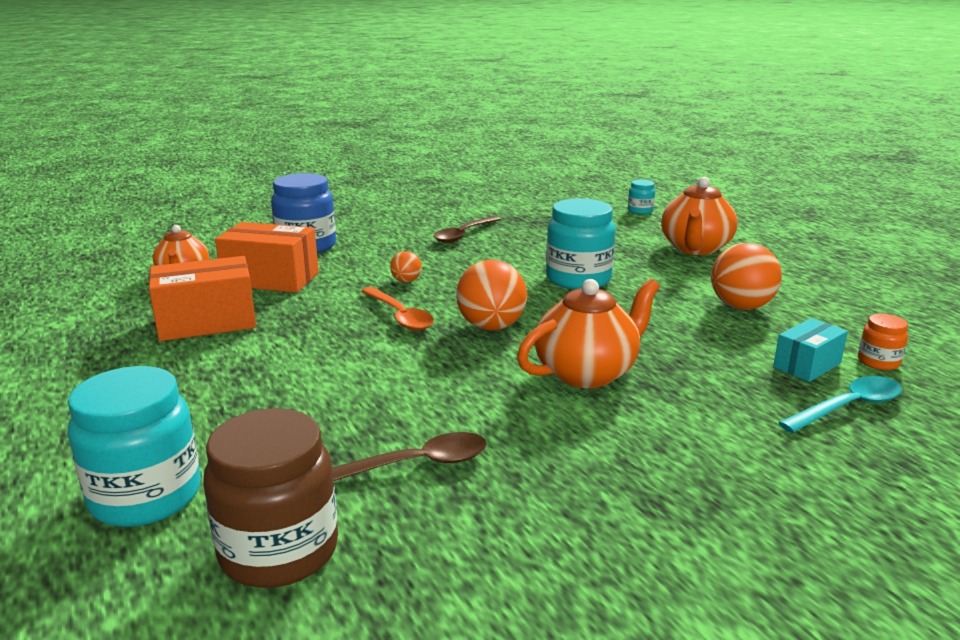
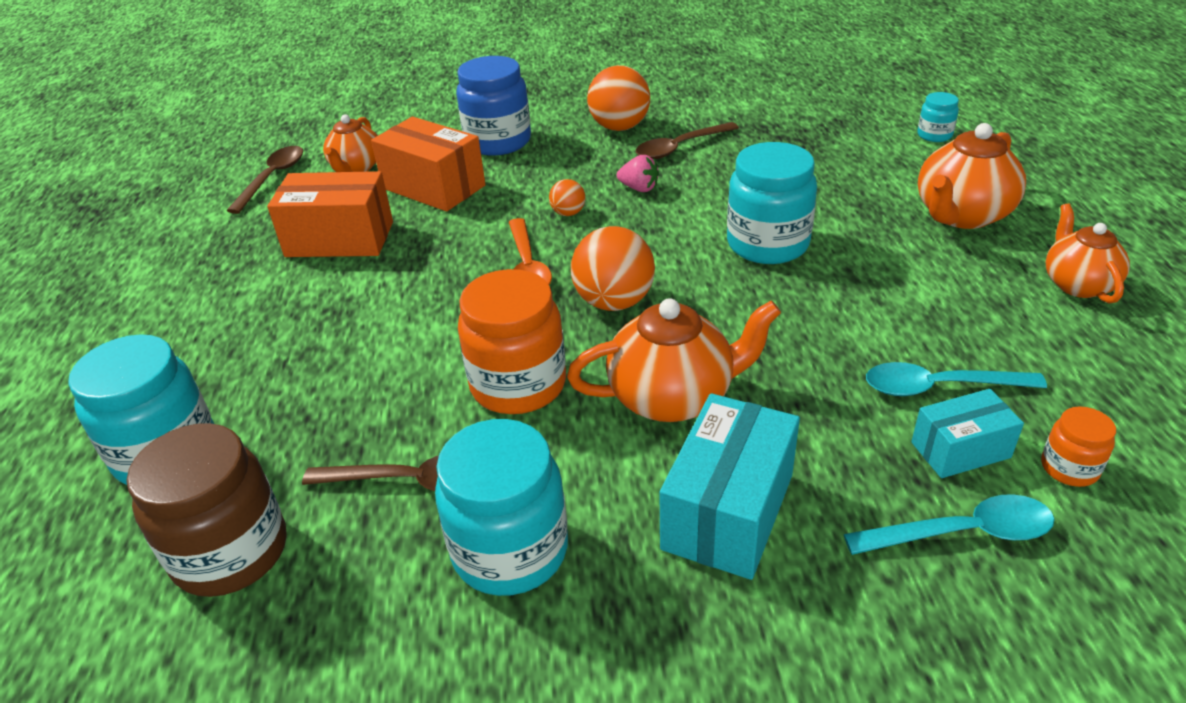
camera: 25 degrees right, 15 degrees up
(101, 291) = (273, 178): none -> brown spoon
(452, 260) = (639, 188): none -> pink strawberry
(456, 387) = (518, 385): none -> orange jar
(541, 489) = (510, 550): none -> turquoise jar
(687, 429) = (728, 511): none -> turquoise box
(741, 306) = (947, 330): orange ball -> orange ball (619, 127)
(763, 336) = (939, 387): none -> turquoise spoon
(797, 273) = (1077, 284): none -> orange teapot

